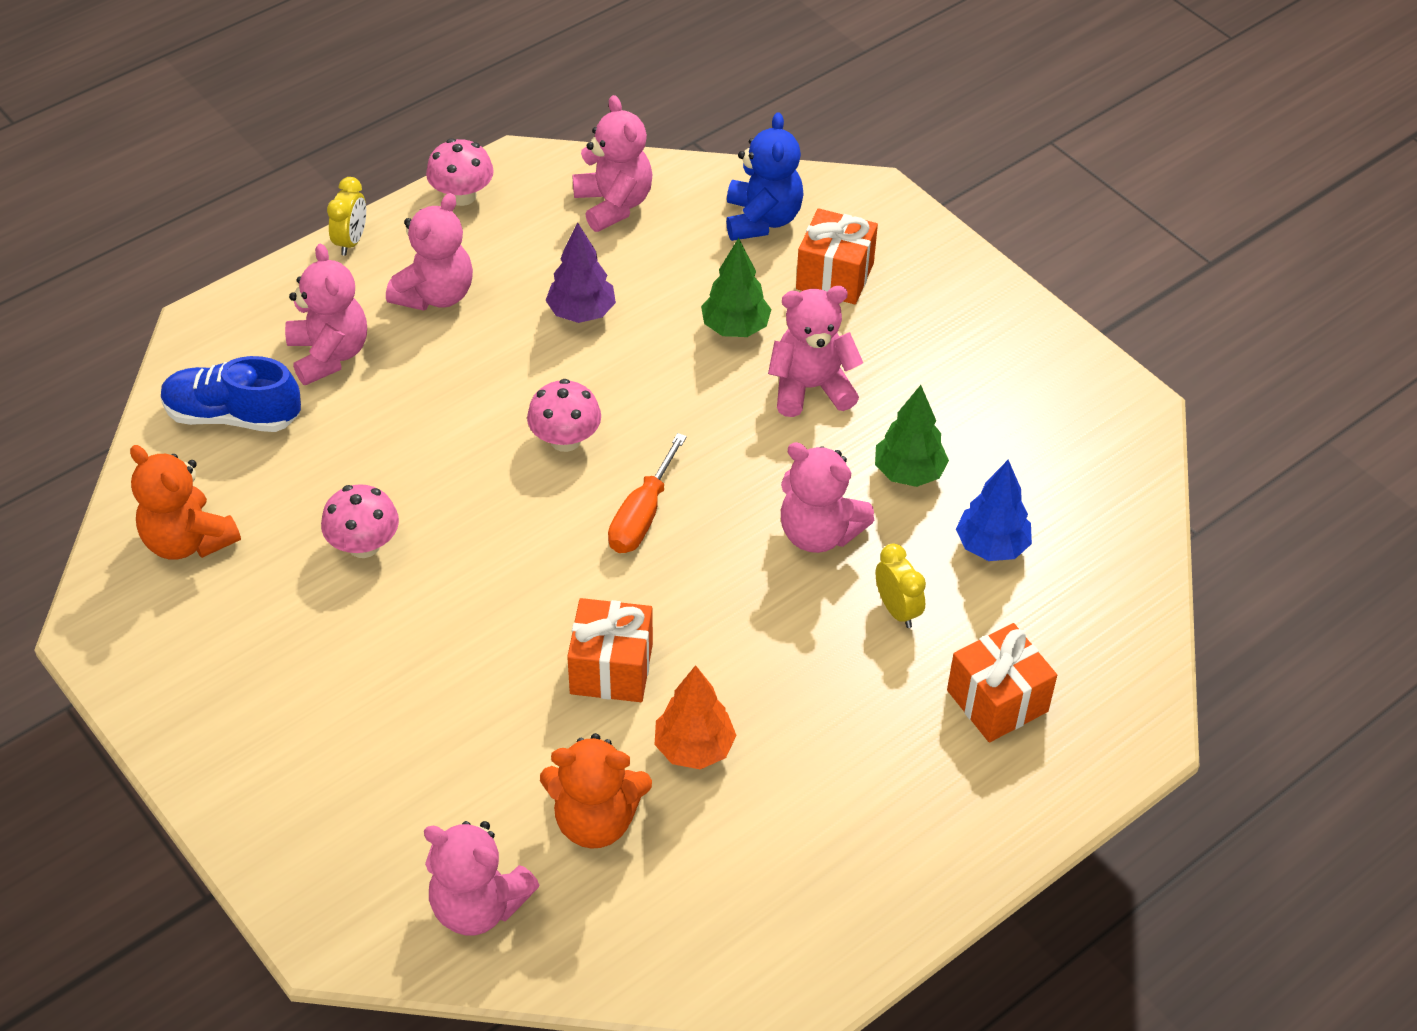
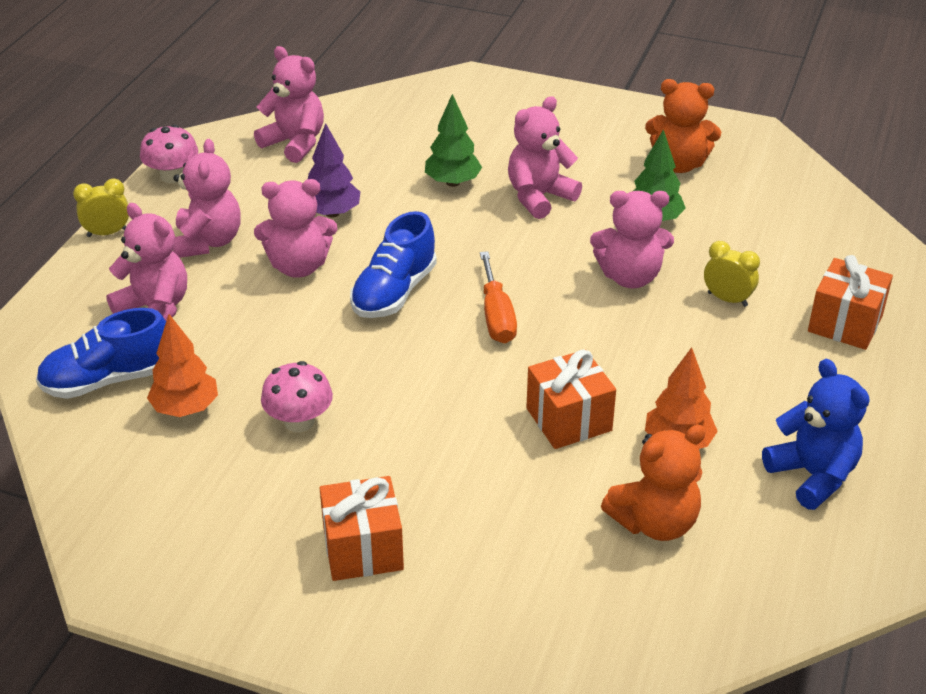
camera: 30 degrees left, 10 degrees down
(188, 541) = (144, 481): orange teddy bear -> orange teddy bear (678, 164)
(276, 481) = (185, 409): none -> orange tree
(351, 241) = (107, 233): yellow clock -> yellow clock turned 90 degrees counterclockwise
(478, 905) = (624, 625): pink teddy bear -> pink teddy bear (298, 266)
(565, 439) = (394, 292): pink mushroom -> blue shoe
(762, 220) = (410, 117): blue teddy bear -> blue teddy bear (812, 475)
(834, 276) = (492, 130): orange gift -> orange gift (363, 549)
(991, 546) = (748, 239): blue tree -> none

